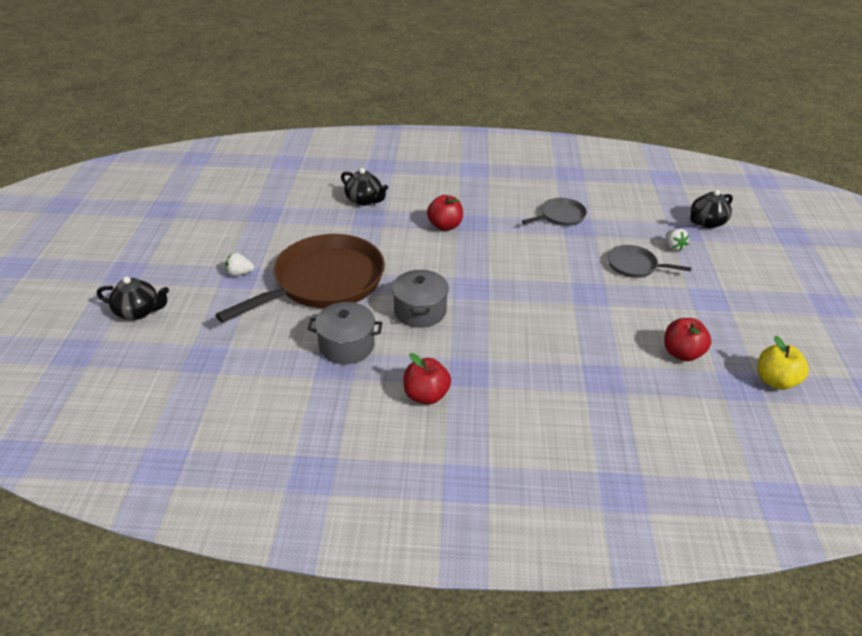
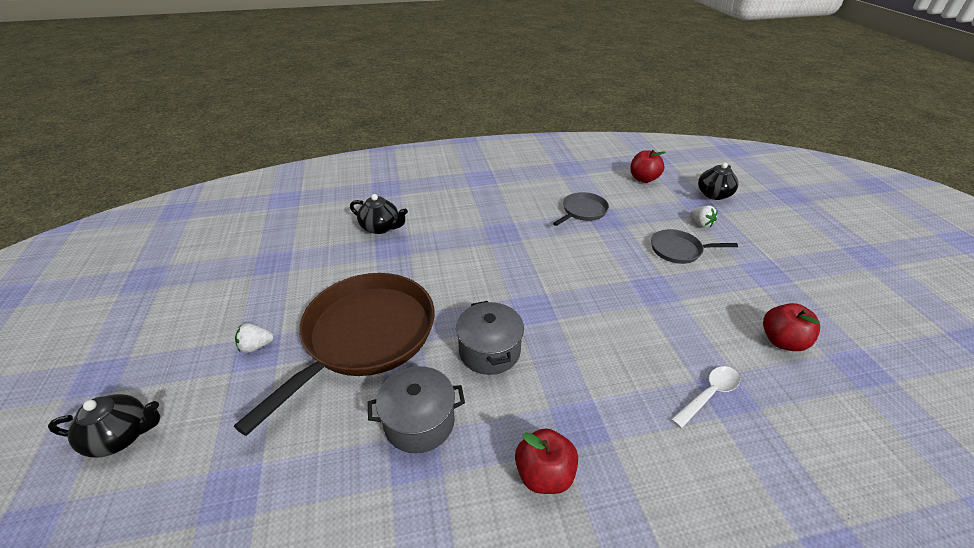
camera: 15 degrees left, 0 degrees up
(445, 226) = (475, 241): red apple -> red apple (643, 179)
(587, 376) = (708, 394): none -> white spoon
(775, 381) = (886, 353): yellow apple -> none

